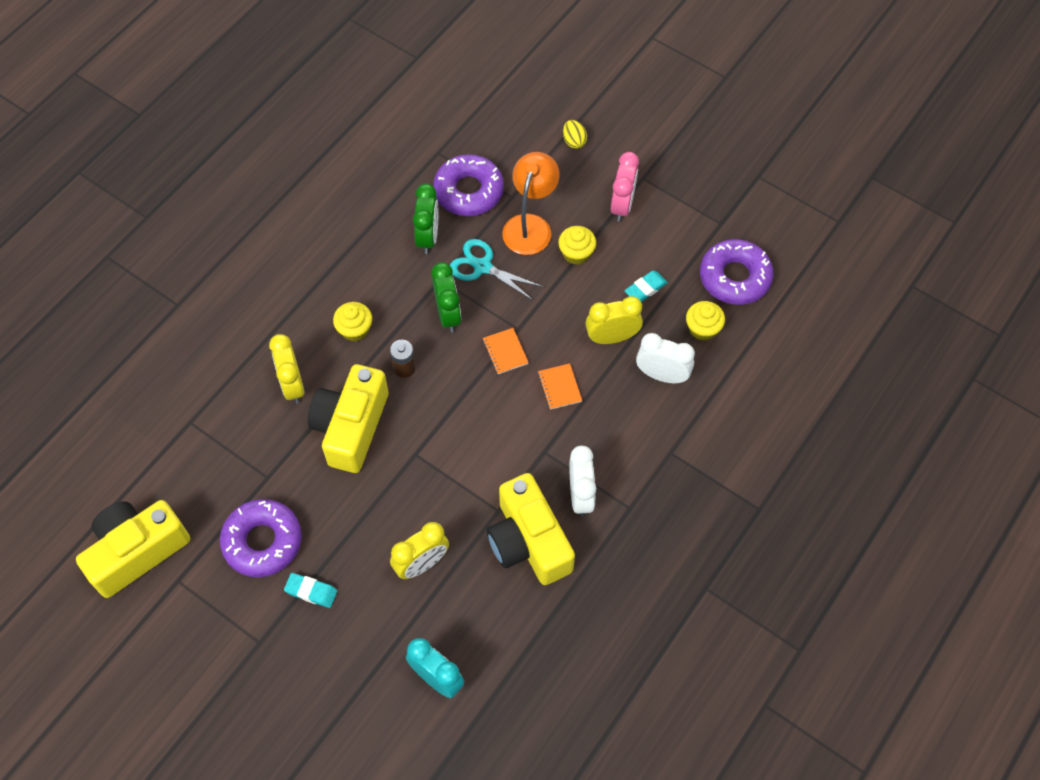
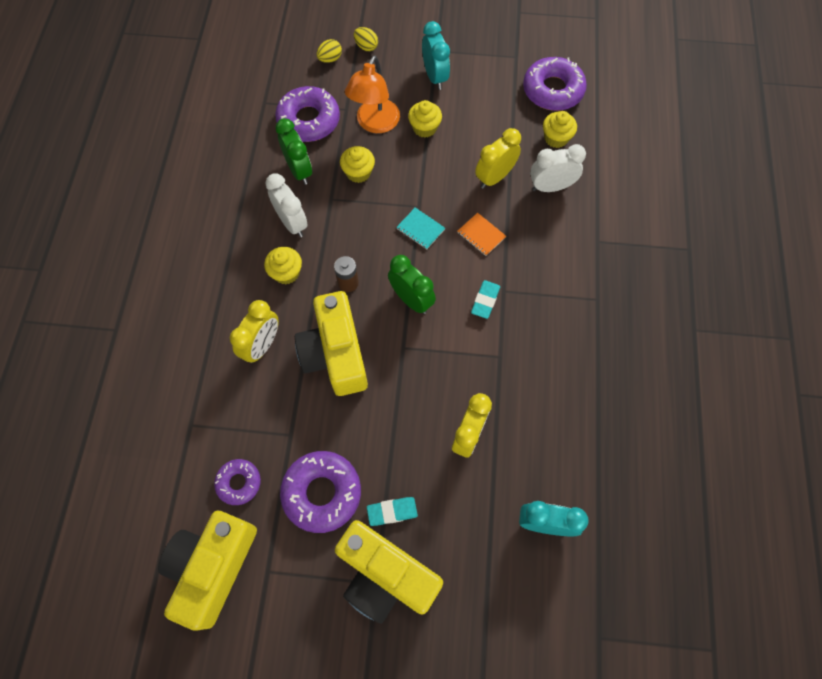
camera: 30 degrees left, 5 degrees up
(199, 494) = (239, 483): none -> purple donut
(292, 385) = (262, 345): yellow clock -> yellow clock turned 105 degrees counterclockwise
(448, 314) = (355, 223): green clock -> green clock (411, 299)
(482, 267) = (358, 173): turquoise scissors -> yellow cupcake
(505, 352) = (420, 229): orange notebook -> turquoise notebook
(528, 541) = (540, 368): yellow camera -> yellow camera (385, 575)
(529, 138) = (330, 59): none -> yellow egg
(530, 225) = (375, 124): orange lamp -> orange lamp turned 150 degrees counterclockwise
(580, 495) = (554, 310): white clock -> white clock (292, 223)
(622, 205) = (435, 77): pink clock -> turquoise clock
(645, 289) = (494, 129): turquoise eraser -> turquoise eraser (485, 301)

